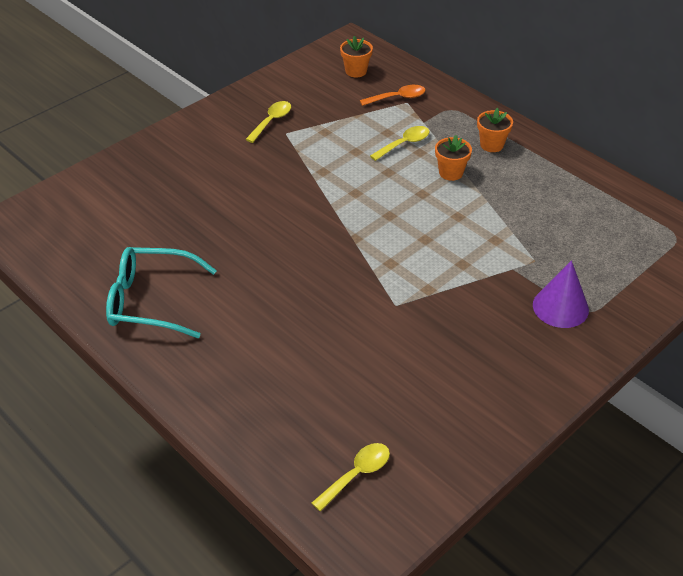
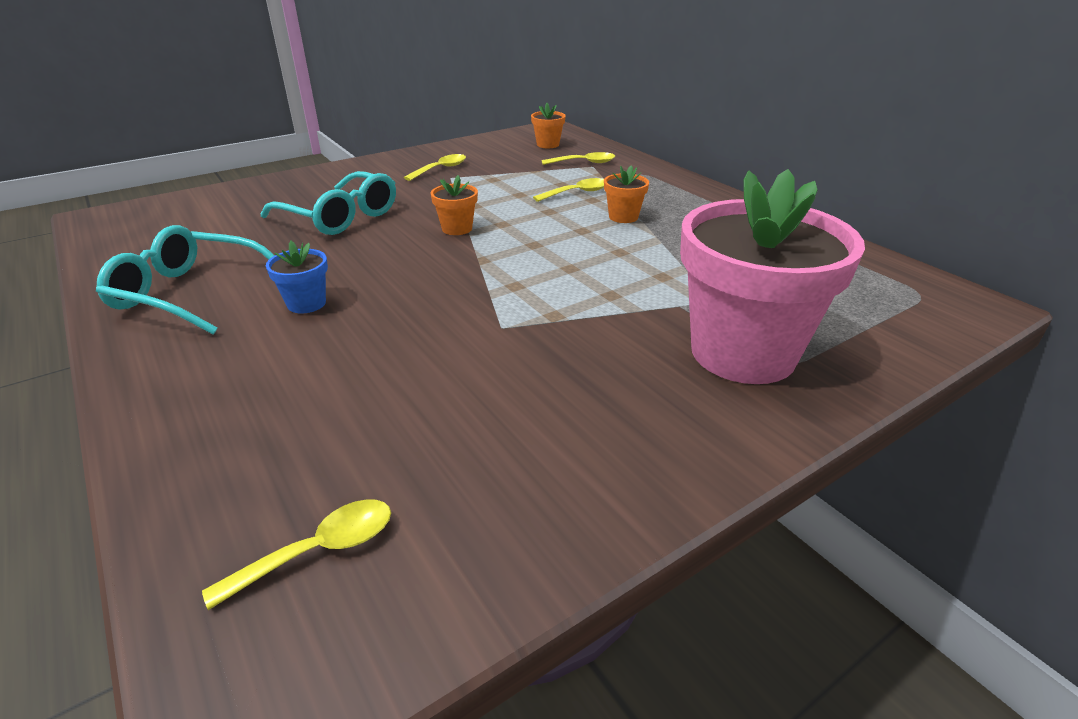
camera: 10 degrees right, 10 degrees down
(216, 199) = (340, 217): none -> turquoise glasses
(246, 300) = (306, 303): none -> blue flower pot
(397, 98) = (583, 163): orange spoon -> yellow spoon
(491, 145) = (679, 200): orange flower pot -> orange flower pot (457, 228)
(560, 307) = (743, 353): purple cone -> pink flower pot

